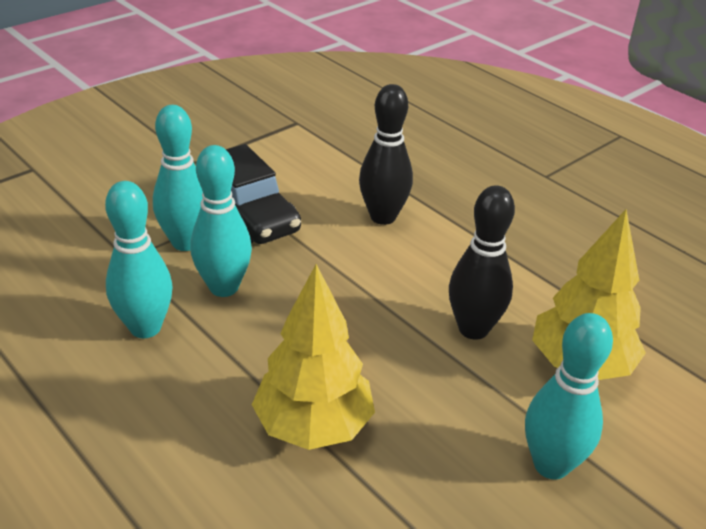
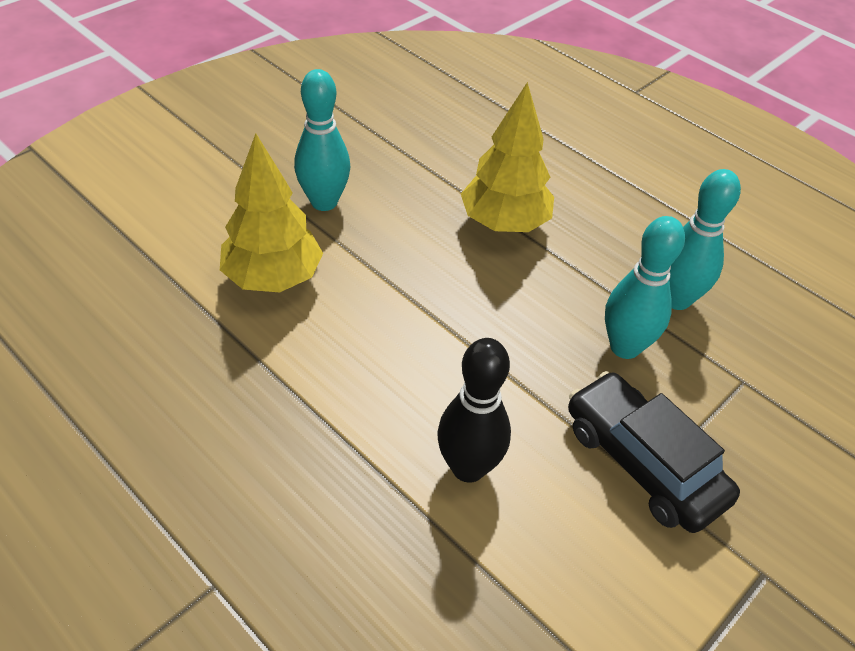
camera: 175 degrees right, 10 degrees up
(185, 242) = (694, 407): turquoise bowling pin -> none
(473, 329) = (368, 310): black bowling pin -> none

